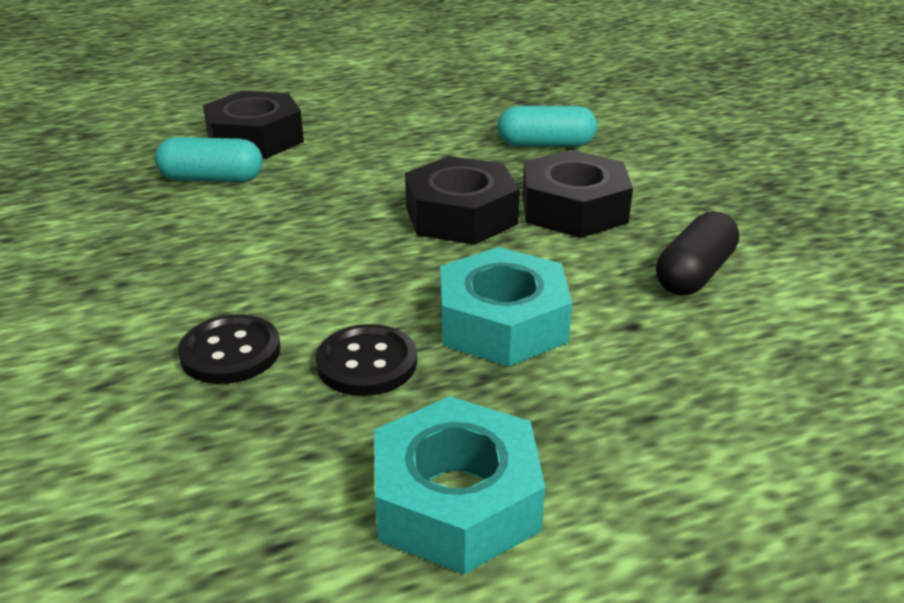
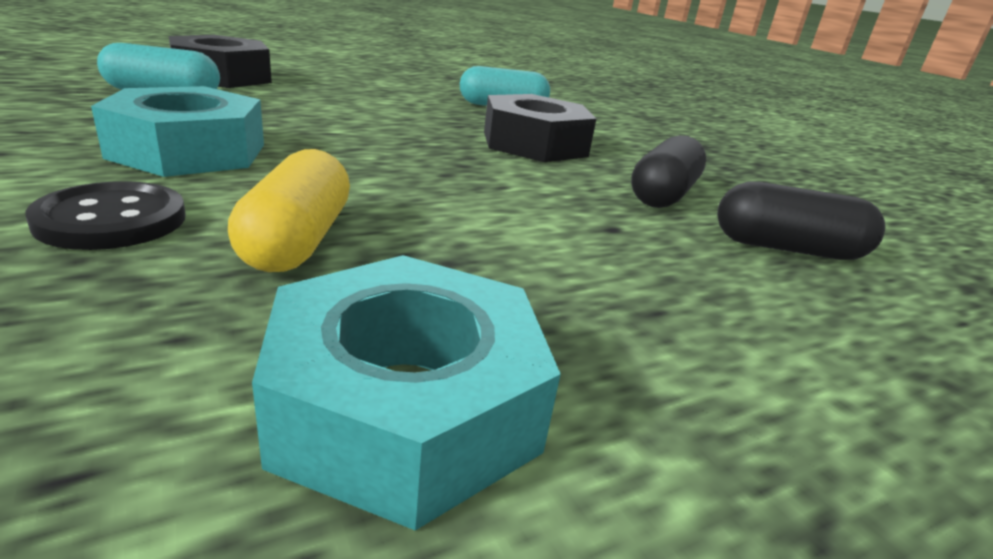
camera: 10 degrees left, 5 degrees down
(367, 363) = (297, 241): black button -> yellow capsule
(461, 215) = (423, 138): black nut -> none
(502, 322) = (469, 216): turquoise nut -> turquoise nut (189, 151)
(797, 338) = (787, 249): none -> black capsule

